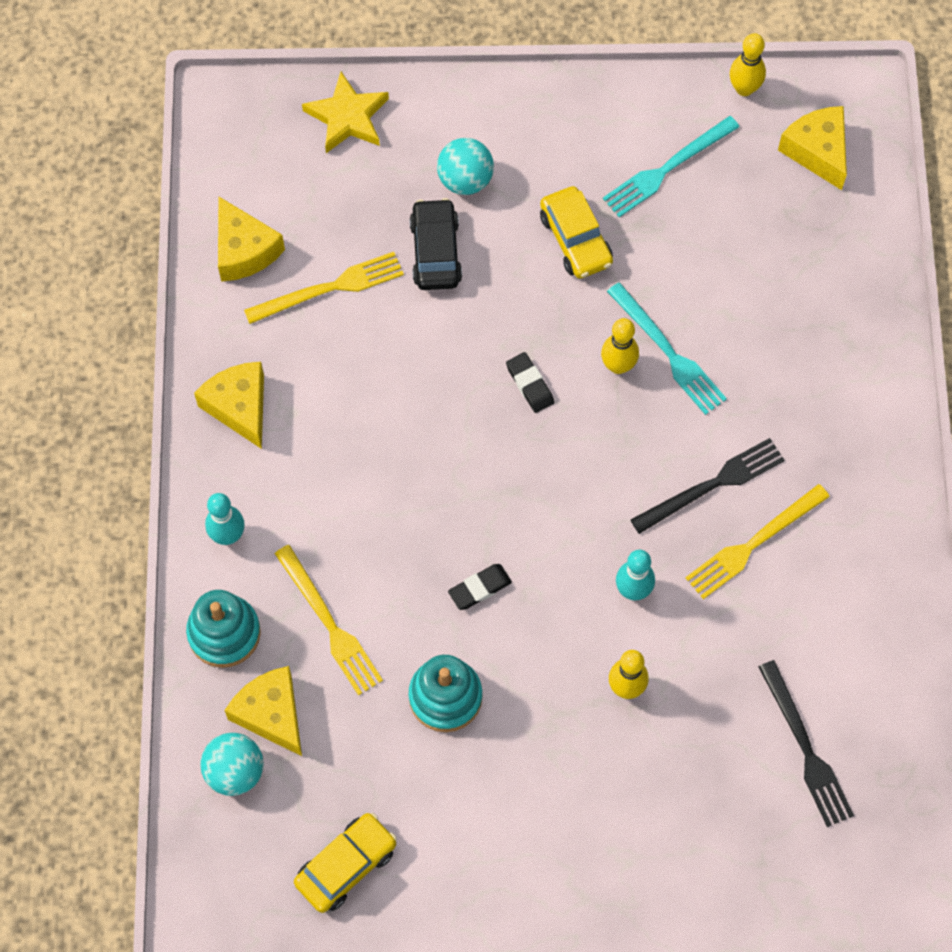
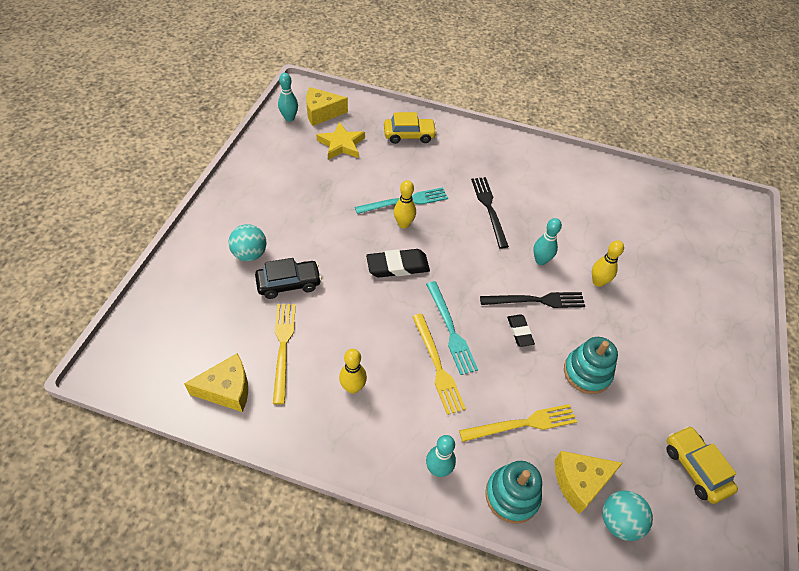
camera: 75 degrees left, 15 degrees down
(239, 407) = (343, 430): yellow cheese -> none
(347, 117) = (168, 299): yellow star -> yellow star (341, 144)
(435, 251) = (289, 283): black car -> black car turned 150 degrees clockwise
(530, 384) = (397, 266): black eraser -> black eraser, size x1.65
(576, 239) = (317, 217): yellow car -> yellow car (409, 135)
(667, 169) = (297, 168): turquoise fork -> turquoise fork (450, 330)
(744, 88) = (270, 126): yellow bowling pin -> yellow bowling pin (353, 387)
(753, 544) = (527, 204): yellow fork -> yellow fork (437, 366)
(778, 108) = (289, 118): none -> turquoise bowling pin
(806, 749) = (646, 220): black fork -> black fork (536, 300)

